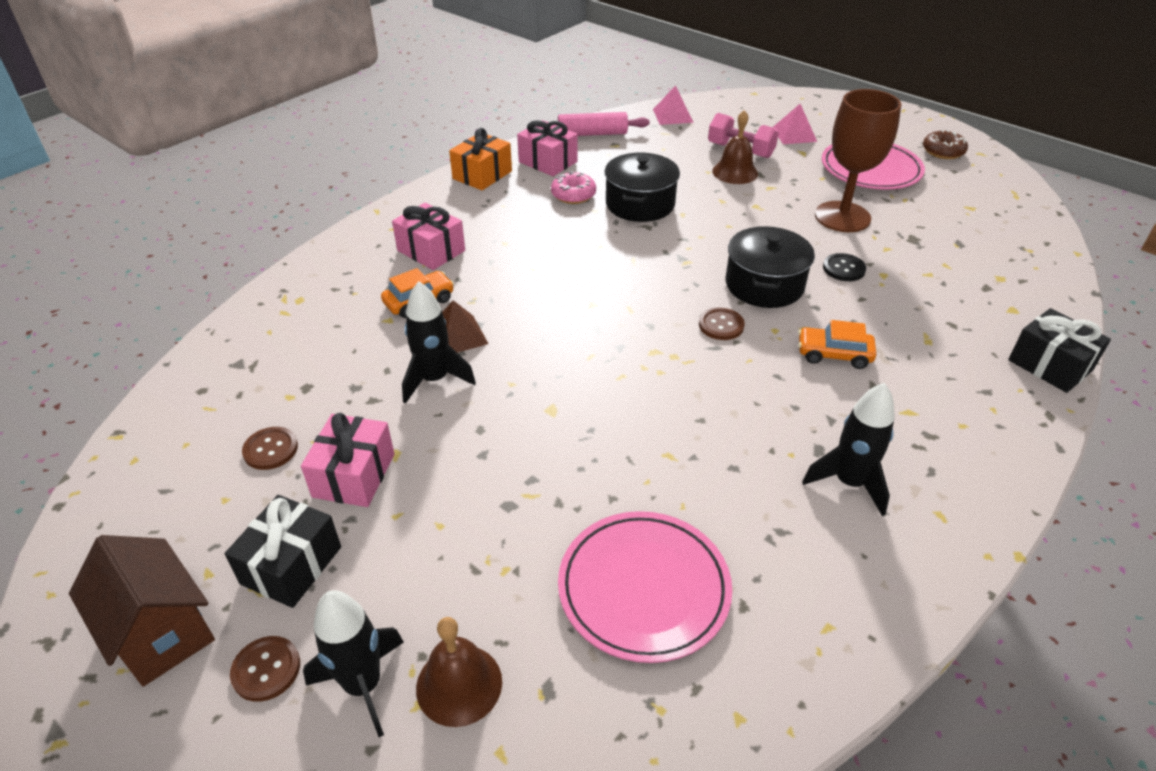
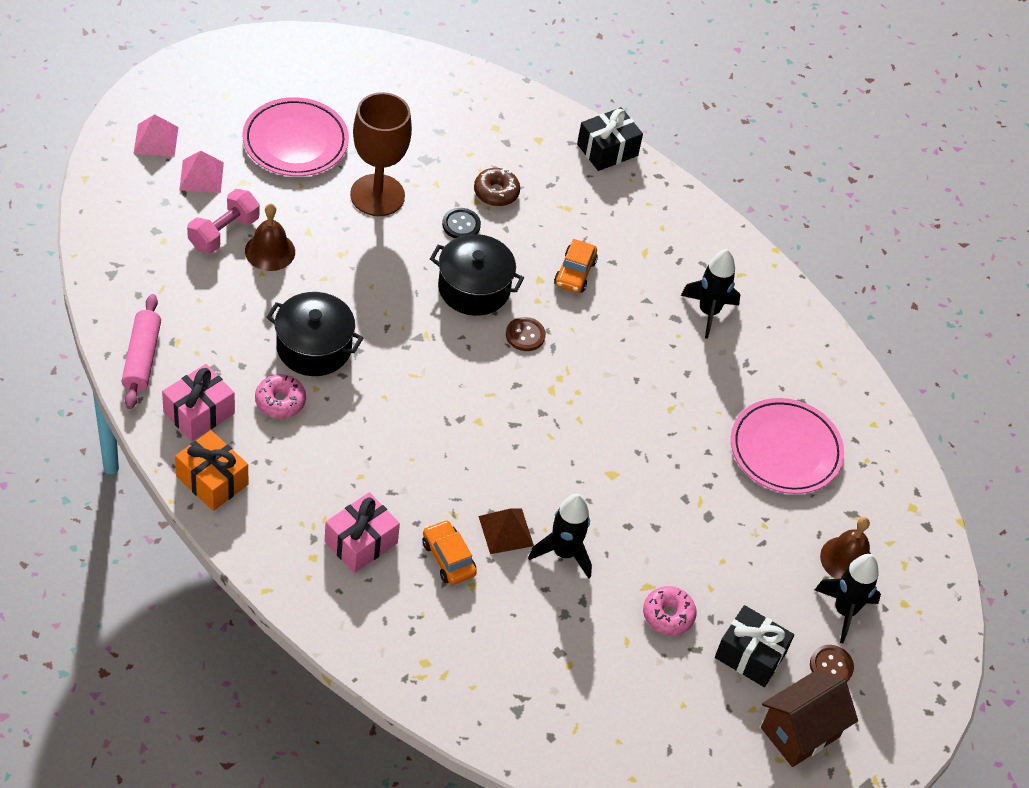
camera: 90 degrees left, 10 degrees up
(270, 449) = (633, 675): brown button -> none
(354, 475) = (668, 615): pink gift -> pink donut
(673, 116) = (119, 270): pink pyramid -> pink pyramid (156, 140)
(943, 151) = (275, 72): brown donut -> brown donut (496, 192)

